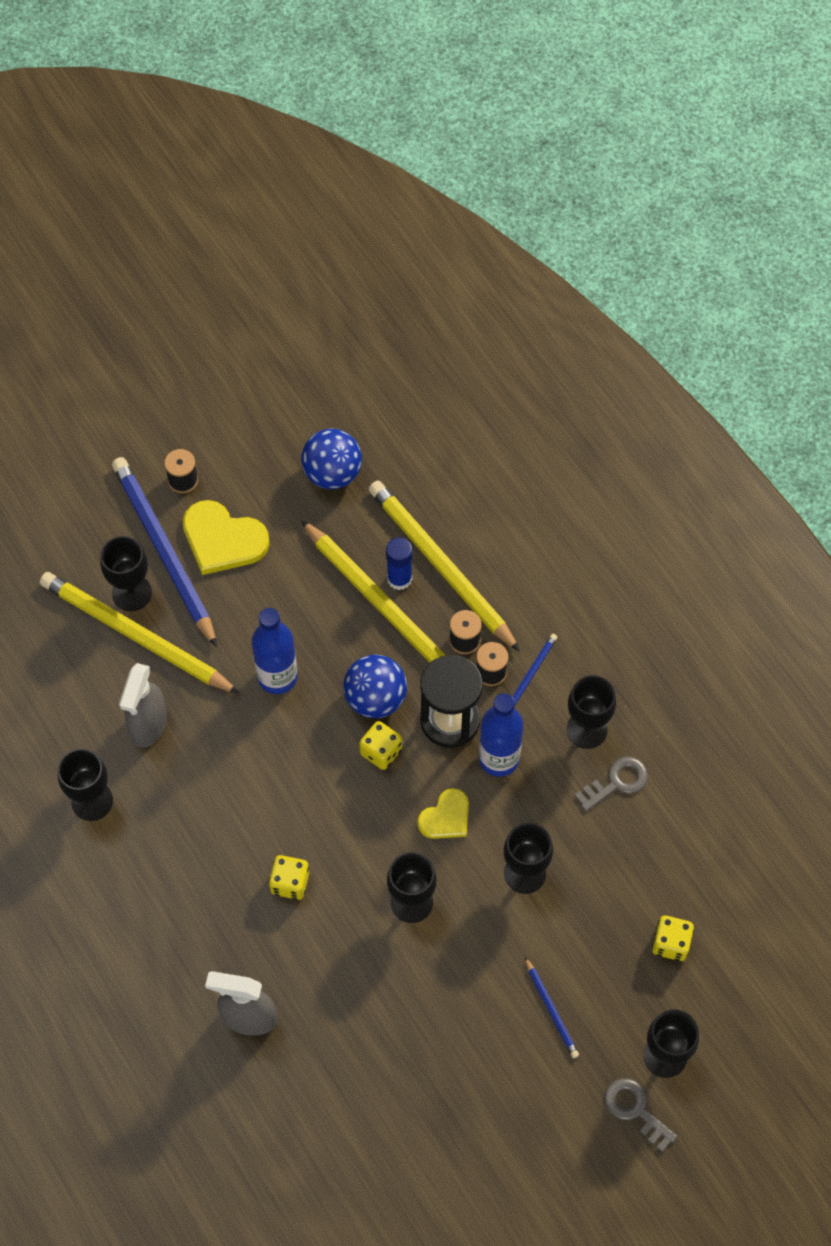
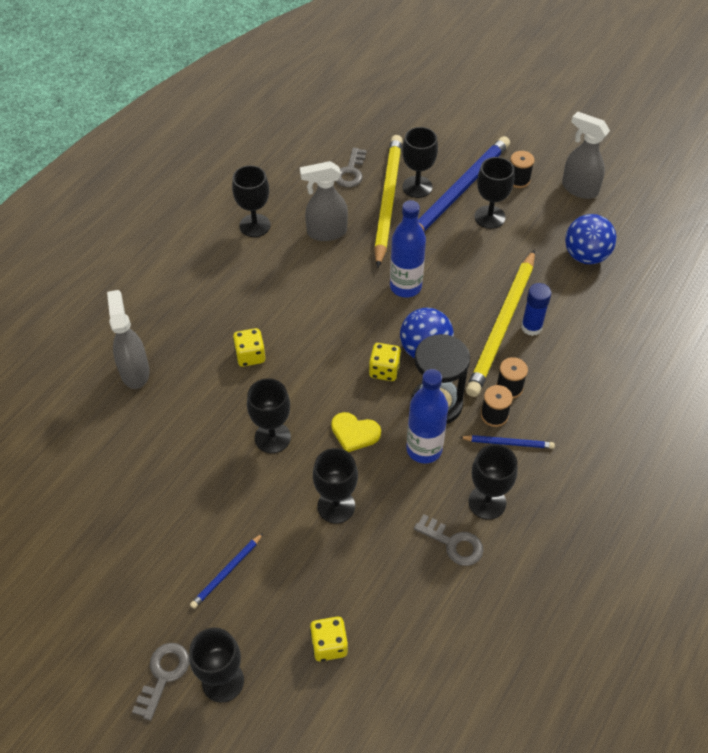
camera: 65 degrees right, 10 degrees down
(64, 655) = (351, 172): none -> grey key
(223, 539) = (489, 217): yellow heart -> black goblet
(232, 426) = (579, 189): none -> grey spray bottle
(441, 566) = (560, 348): yellow pencil -> none

